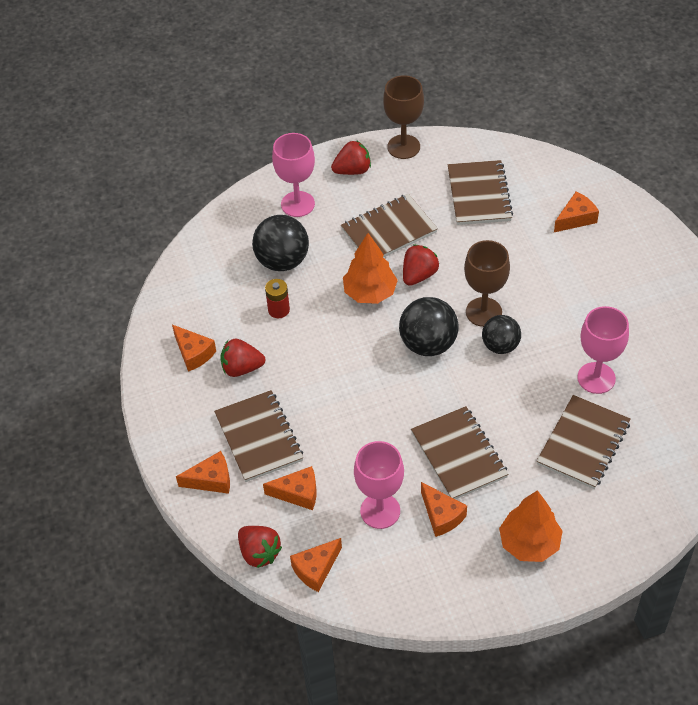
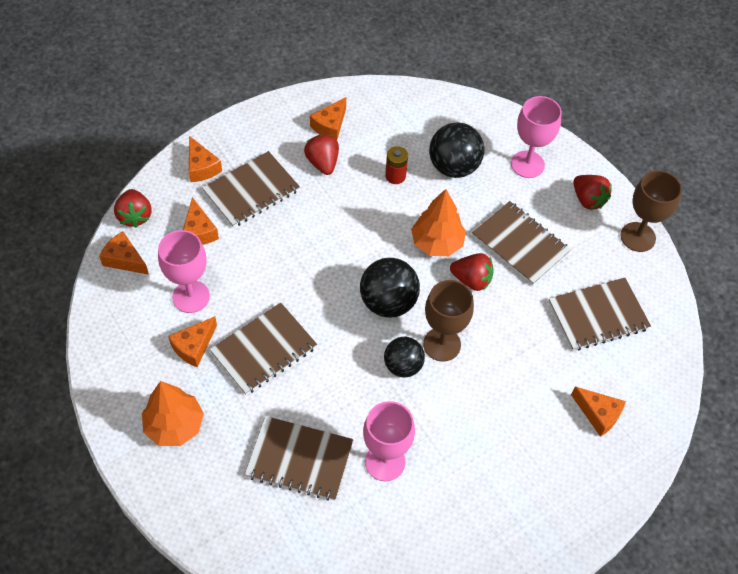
camera: 70 degrees right, 5 degrees up
(259, 553) = (135, 216): red strawberry -> red strawberry turned 45 degrees counterclockwise

